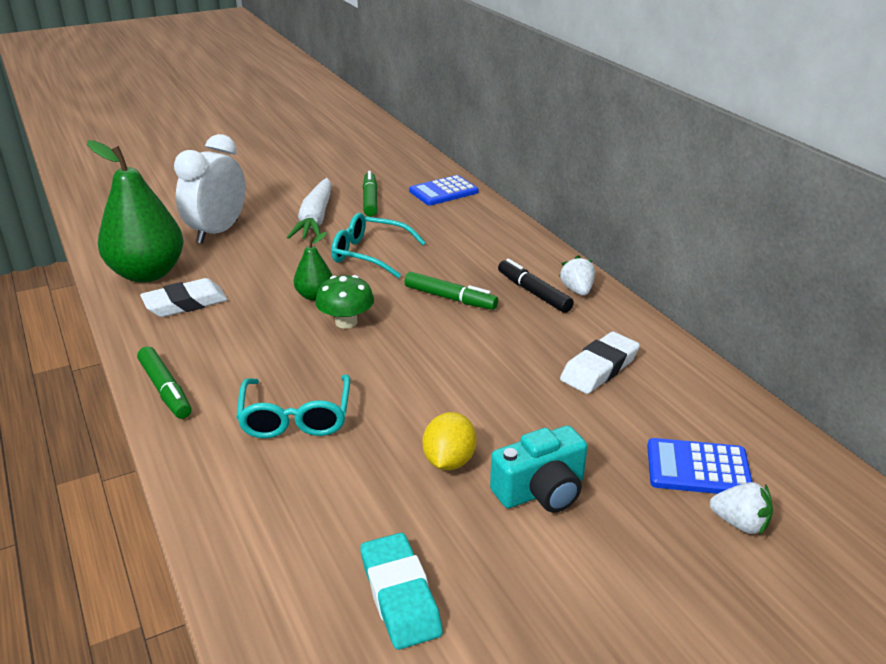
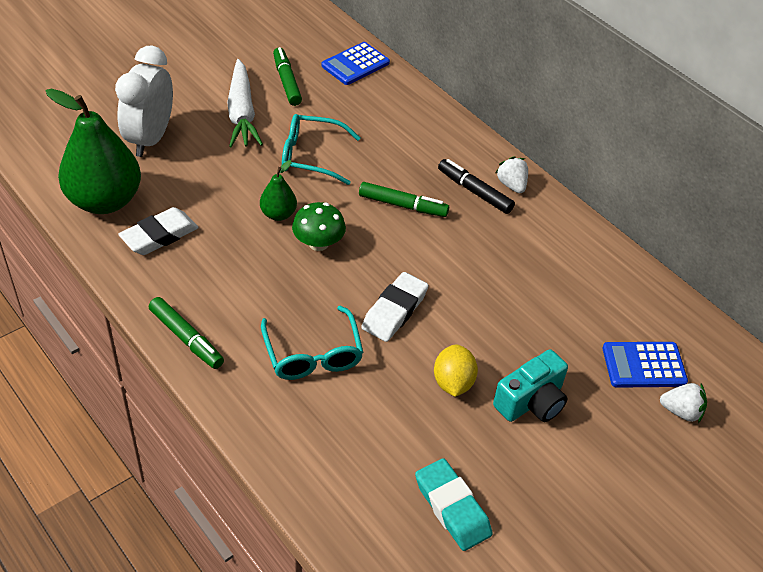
camera: 15 degrees left, 15 degrees up
(599, 368) = (549, 273): white eraser -> white eraser (394, 311)

